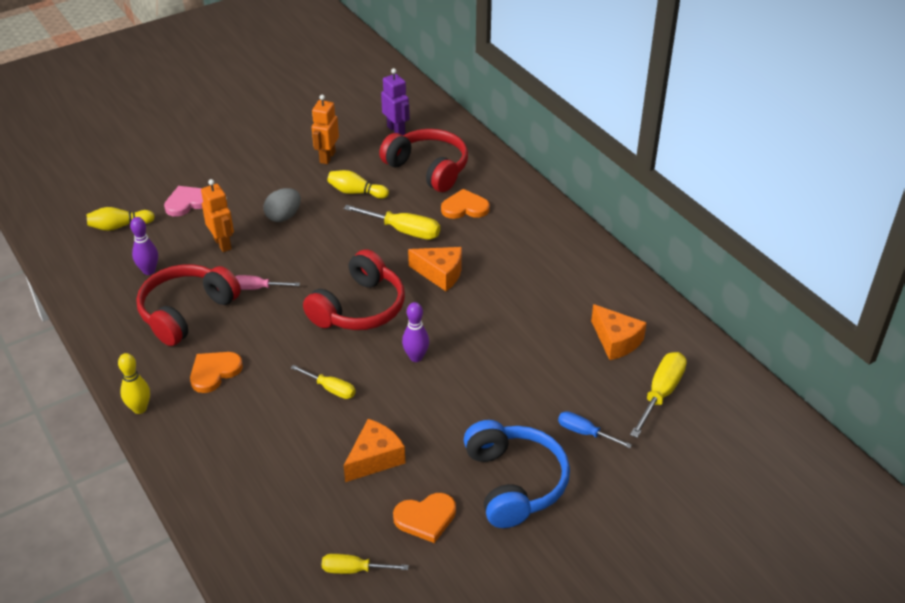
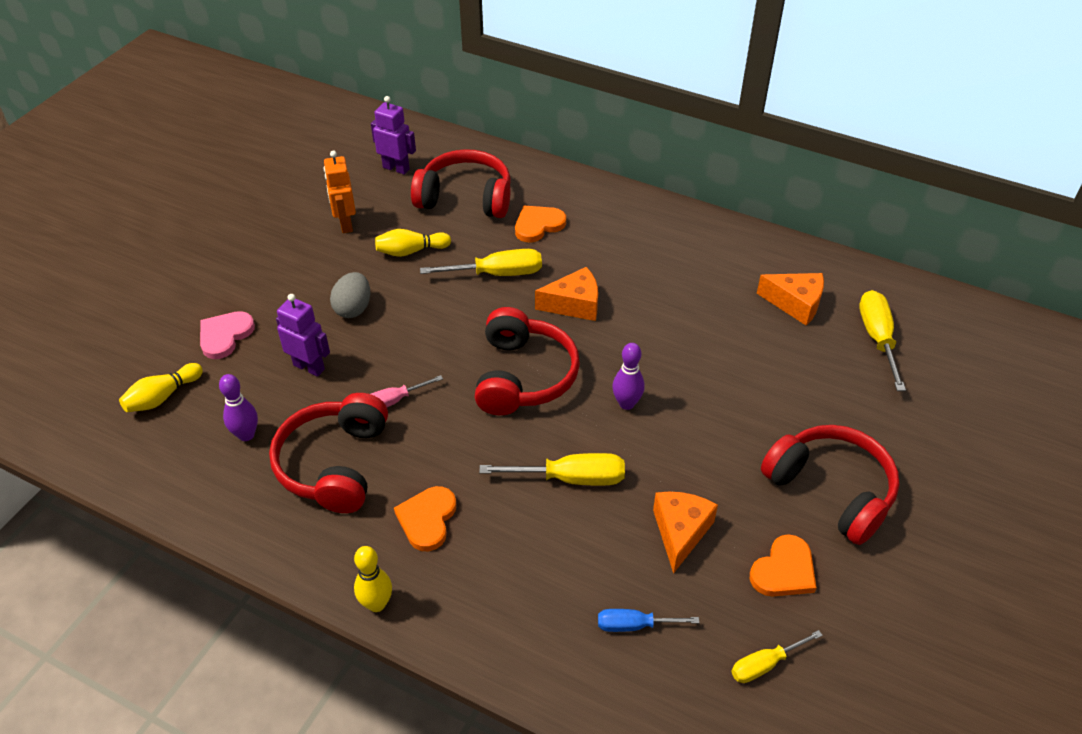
camera: 30 degrees left, 5 degrees up
(223, 244) = (309, 367): orange robot -> purple robot
(330, 389) = (570, 478): yellow screwdriver -> yellow screwdriver, size x1.59
(514, 483) = (831, 490): blue headphones -> red headphones
(585, 433) = (848, 408): blue screwdriver -> blue screwdriver (634, 625)

